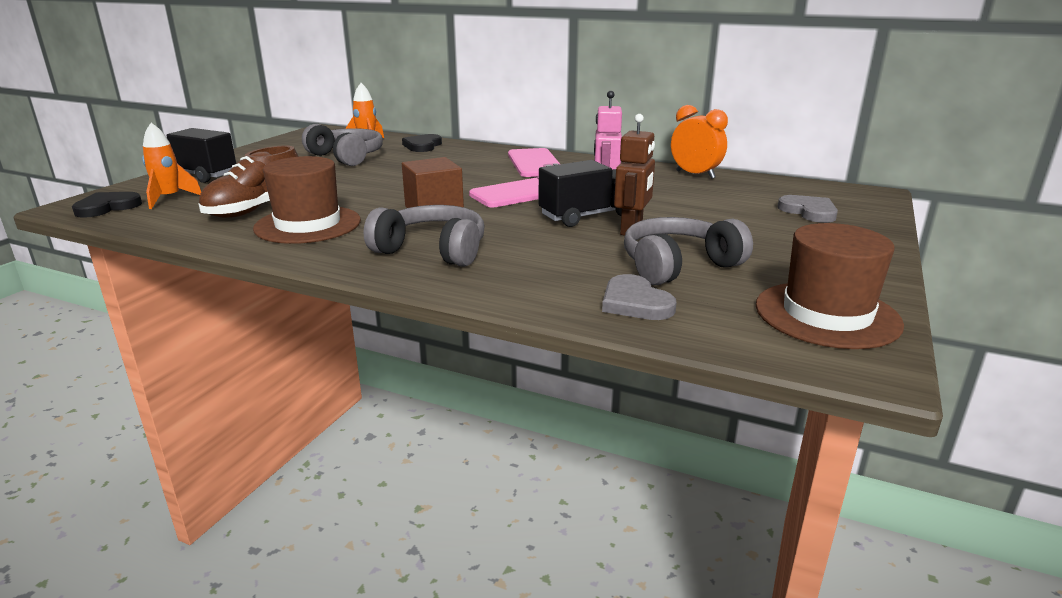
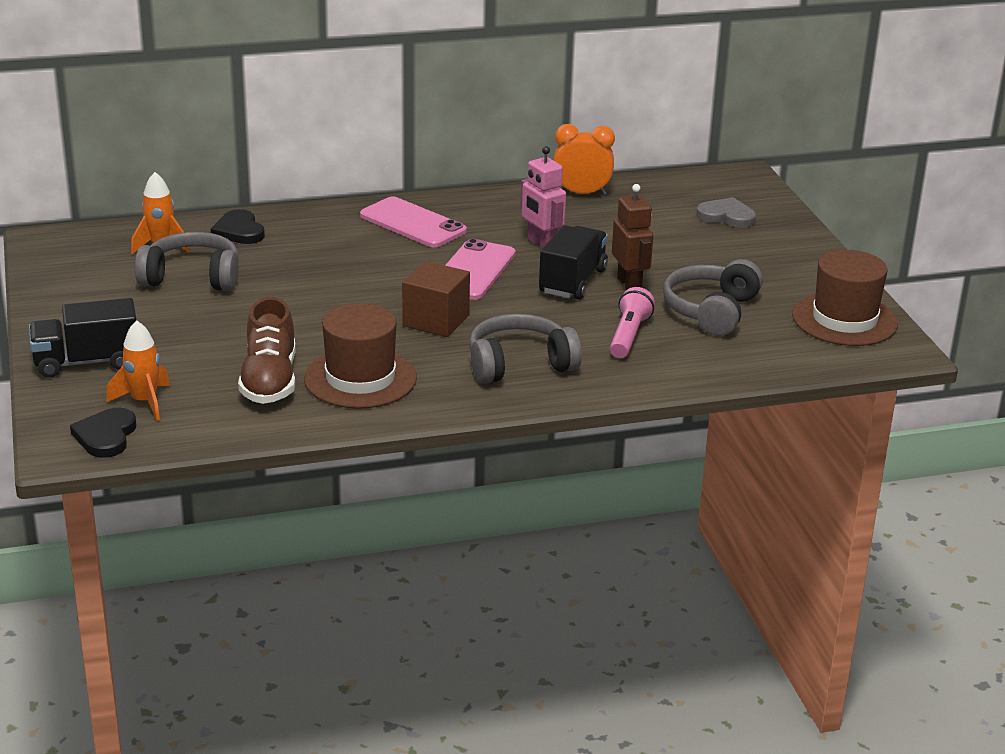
camera: 40 degrees left, 5 degrees up
(563, 260) = (628, 336): none -> pink flashlight
(635, 302) = (729, 355): grey heart -> none

